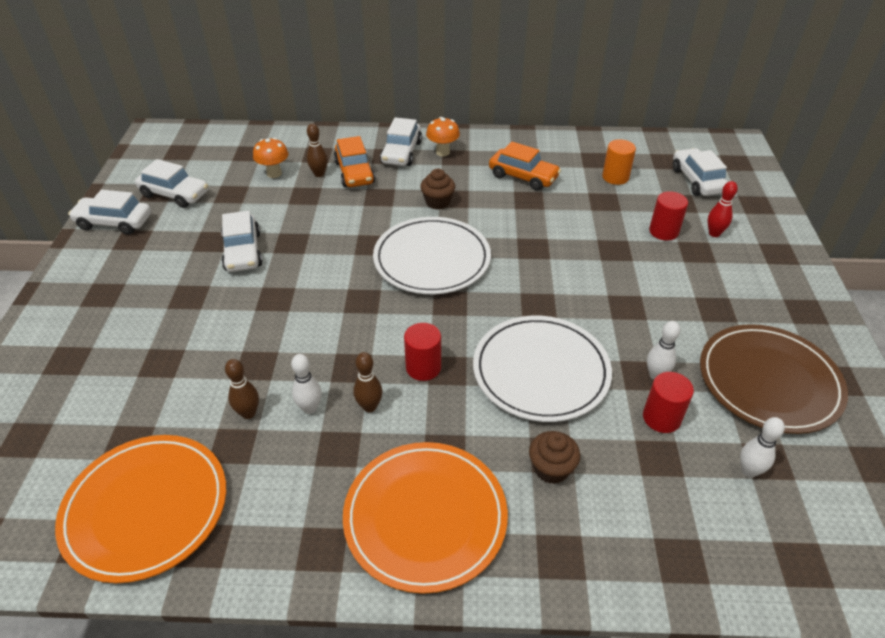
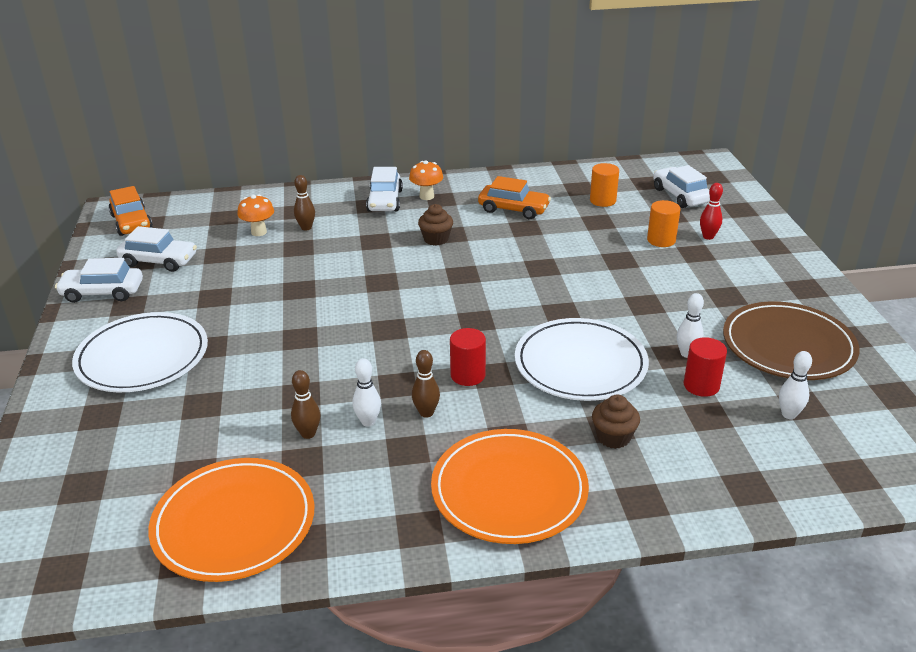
camera: 10 degrees left, 10 degrees down
(243, 251) = (251, 302): white car -> none
(355, 172) = (343, 223): orange car -> orange car (132, 222)
(432, 259) = (446, 287): white plate -> white plate (142, 357)
(663, 231) = (661, 240): red cylinder -> orange cylinder

